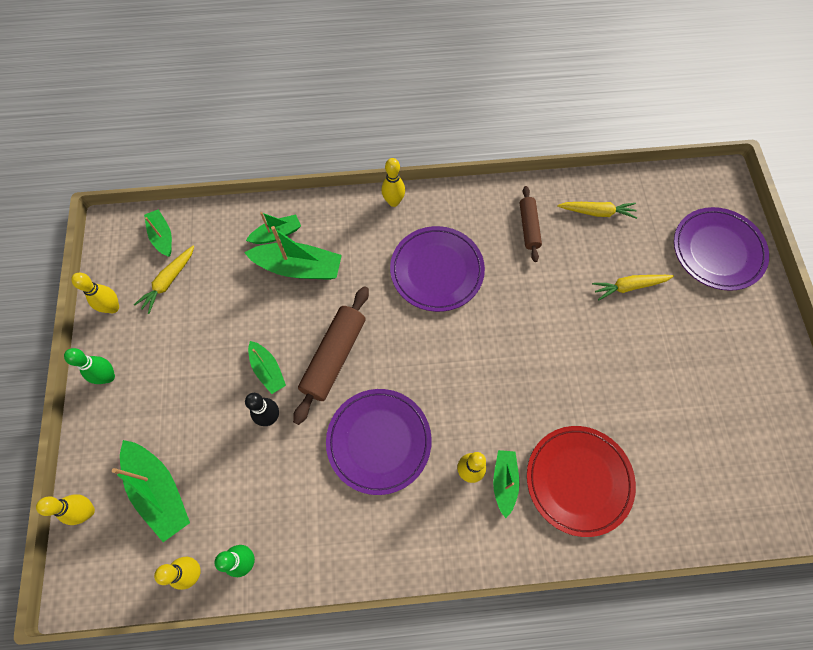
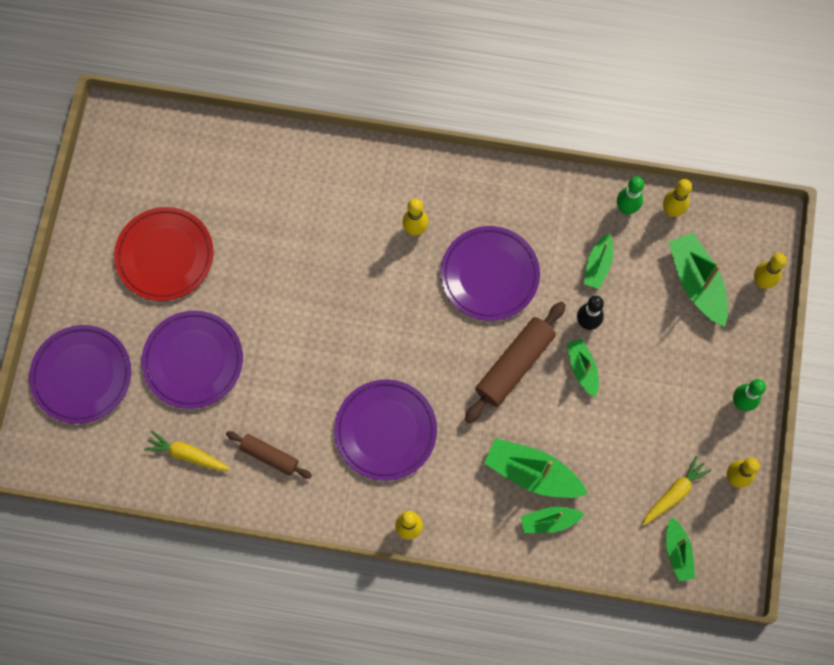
camera: 165 degrees left, 5 degrees up
(504, 482) = (387, 213): green boat -> green boat (598, 265)
(529, 227) = (269, 456): brown rolling pin -> brown rolling pin turned 75 degrees counterclockwise
(578, 480) = (321, 198): red plate -> red plate (165, 256)
(629, 287) = (193, 361): yellow carrot -> purple plate

